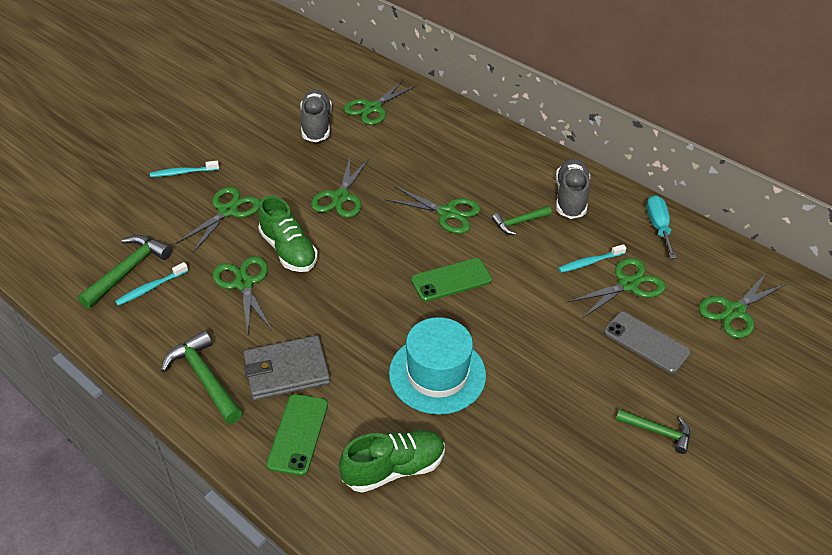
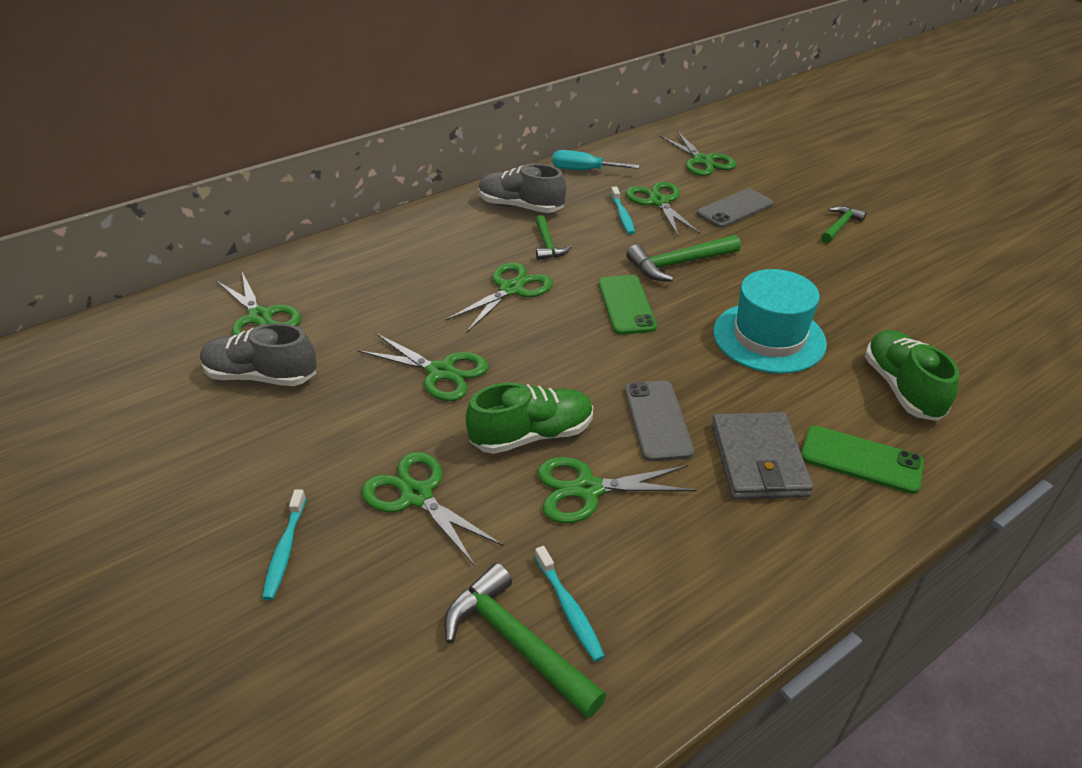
camera: 75 degrees left, 5 degrees down
(204, 378) = (768, 548): green hammer -> green hammer (678, 264)
(317, 312) = (657, 420): none -> grey phone

